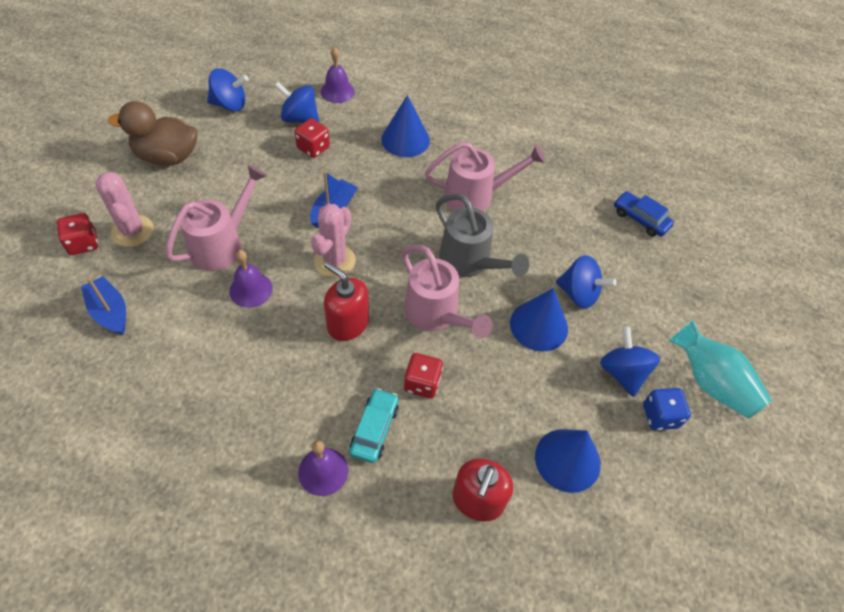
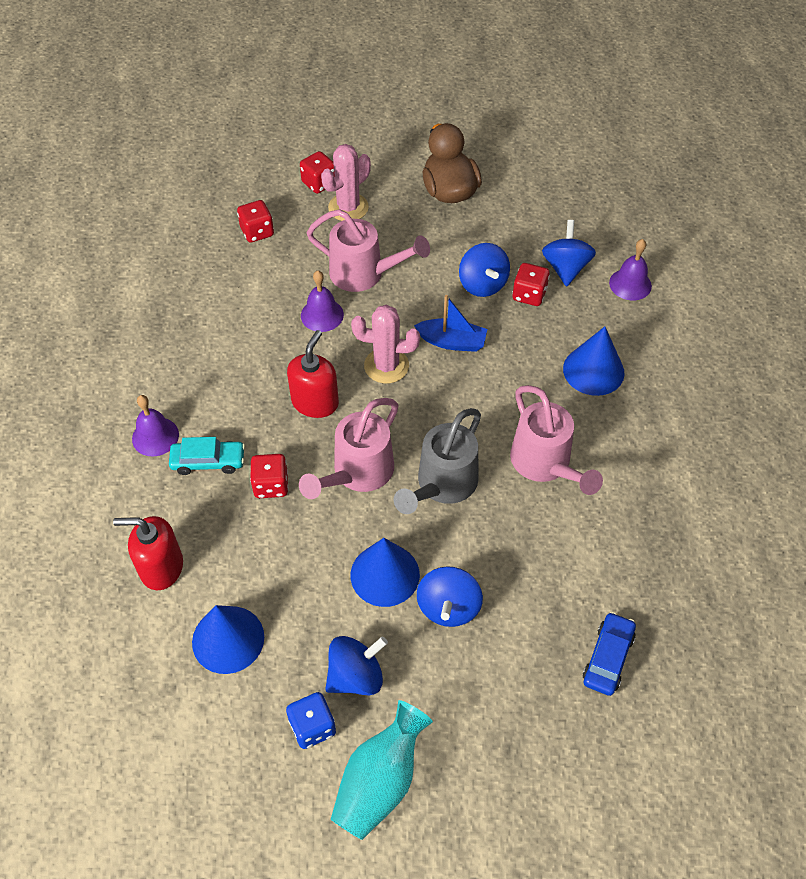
camera: 75 degrees right, 0 degrees up
(110, 312) = (257, 232): blue boat -> red dice
(230, 105) = (549, 206): blue spinning top -> blue spinning top (482, 284)

